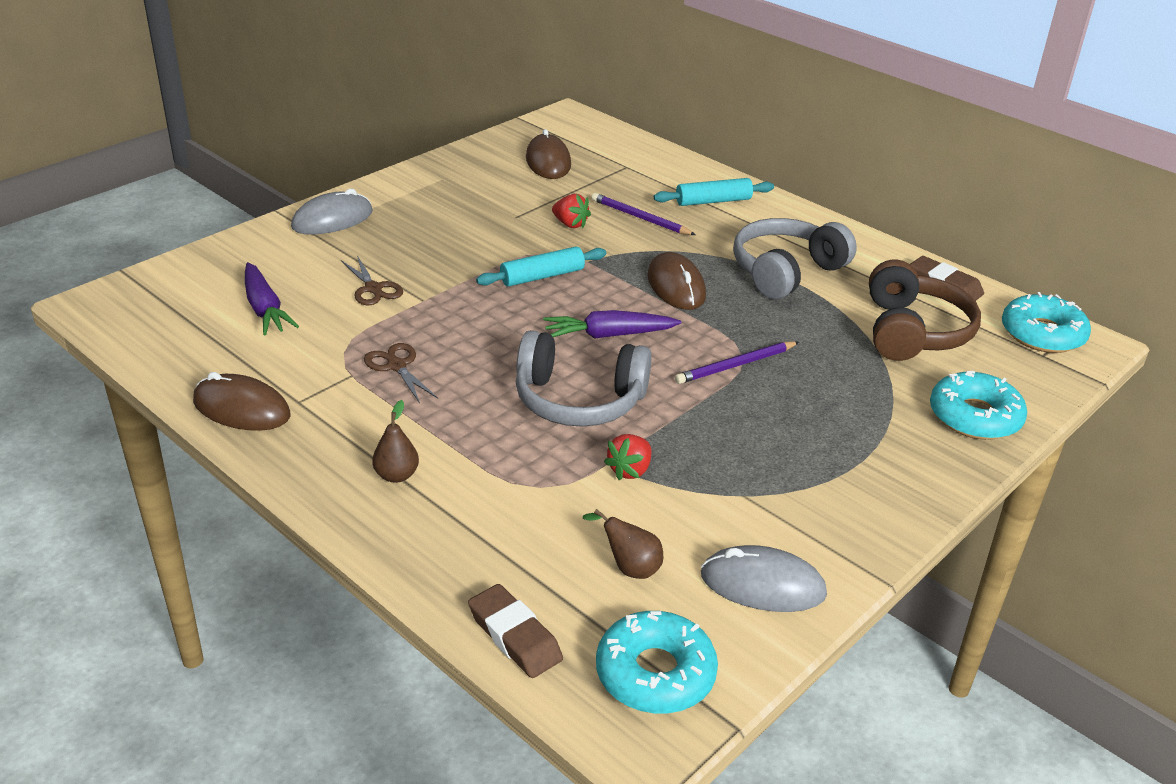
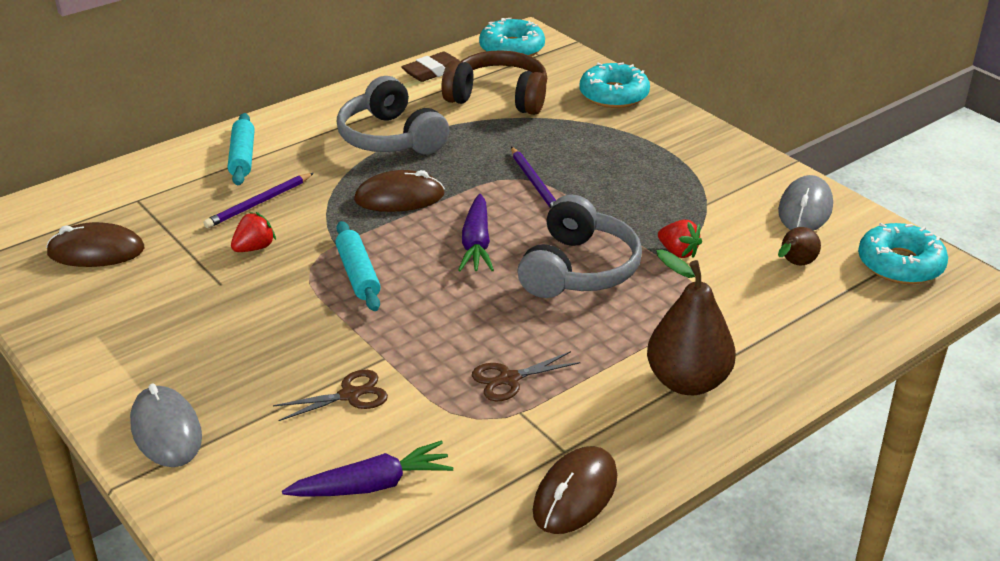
camera: 80 degrees left, 0 degrees up
(396, 475) = (687, 382): brown pear -> brown pear, size x1.99
(514, 636) = (878, 324): brown eraser -> none

